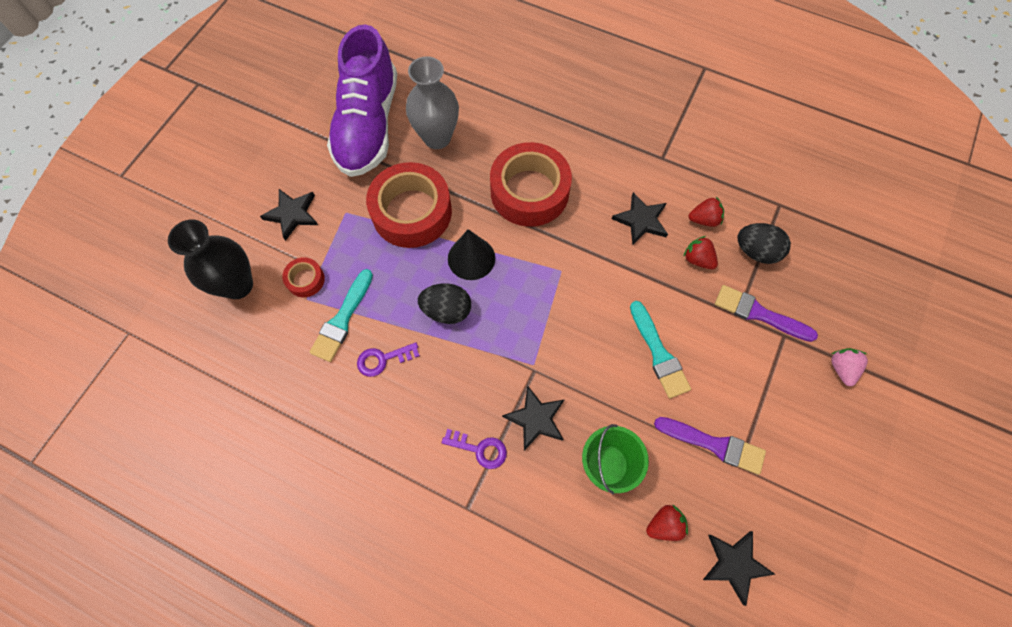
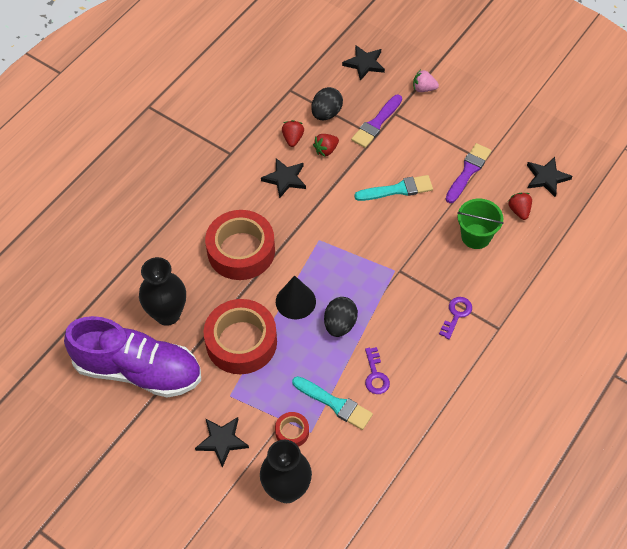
camera: 80 degrees left, 10 degrees down
(437, 137) = (167, 314): grey vase -> black vase
(536, 419) = (437, 275): black star -> black star (364, 64)

